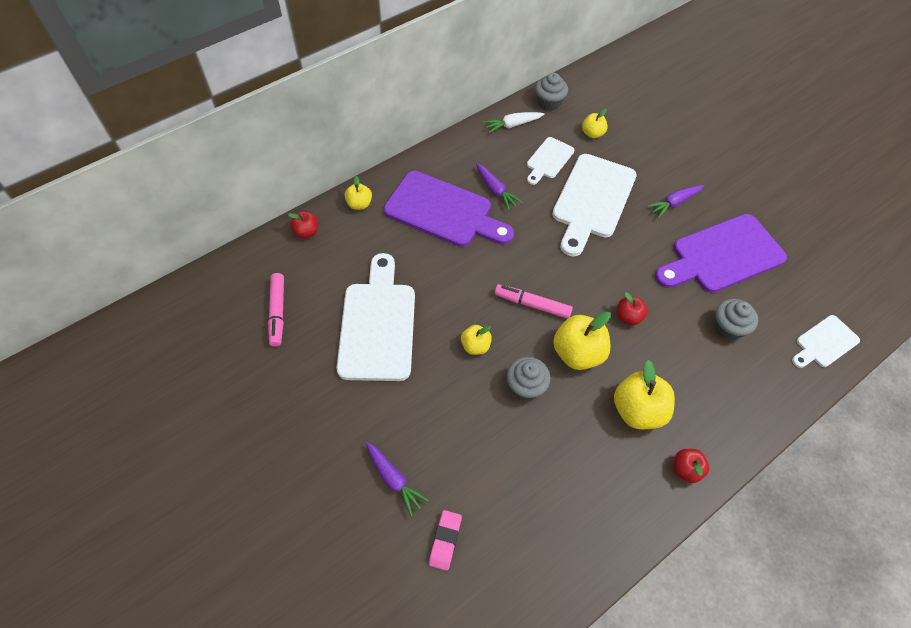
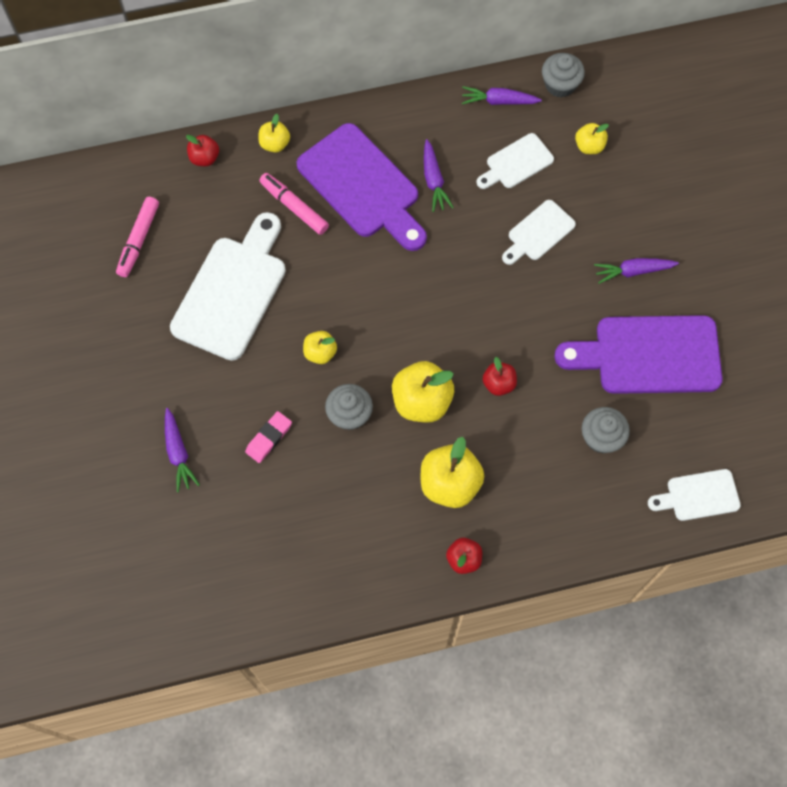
camera: 25 degrees right, 10 degrees up
(445, 540) = (199, 527): pink eraser -> pink eraser (269, 438)
(512, 125) = (498, 101): white carrot -> purple carrot
(532, 304) = (403, 331): pink marker -> pink marker (294, 207)
(592, 200) = (538, 233): white cutting board -> white cutting board, size x0.53

